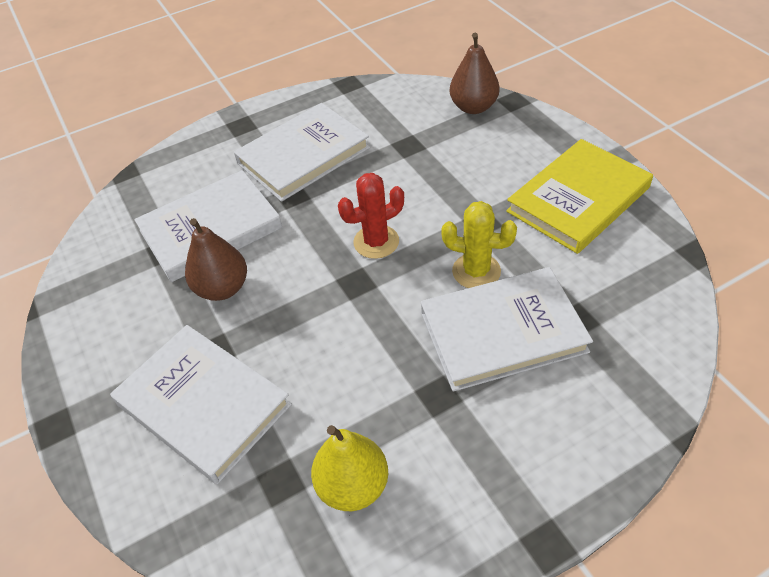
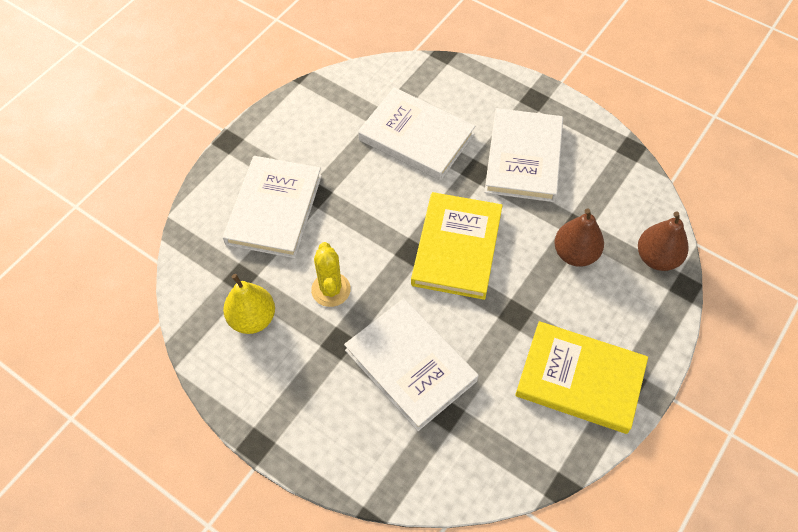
camera: 60 degrees right, 10 degrees up
(222, 288) = (367, 172): brown pear -> brown pear (575, 254)
(303, 156) = (523, 158): white book -> white book turned 75 degrees clockwise
(376, 242) = (457, 248): red cactus -> yellow book
(476, 271) = (460, 328): yellow cactus -> yellow cactus (331, 289)

